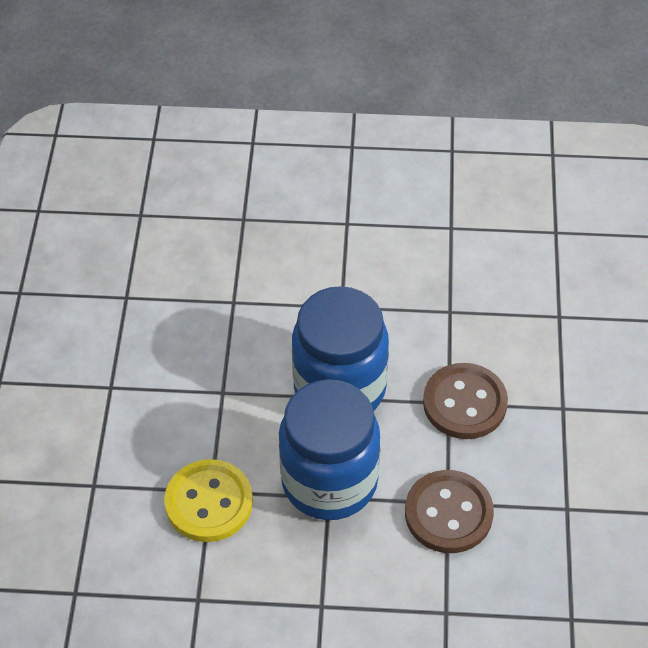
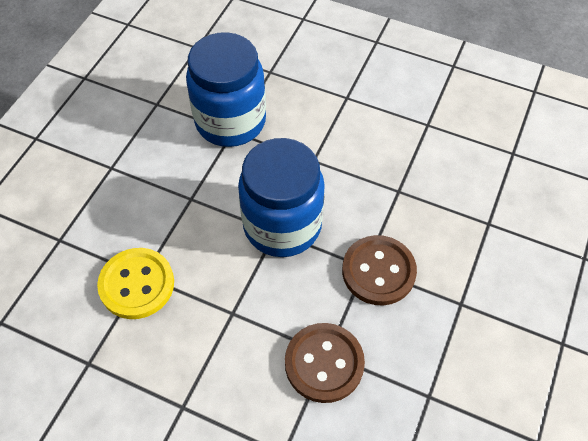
camera: 20 degrees right, 5 degrees up
(329, 481) = (239, 300): blue jar -> blue jar (230, 121)

